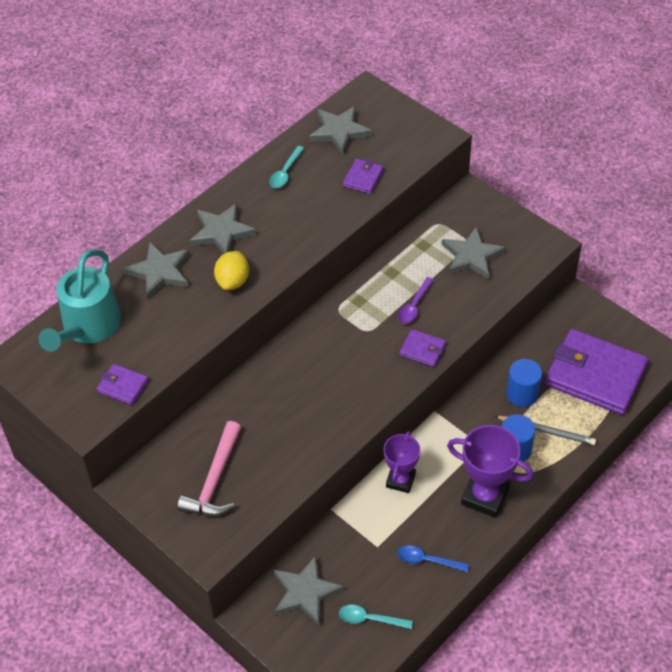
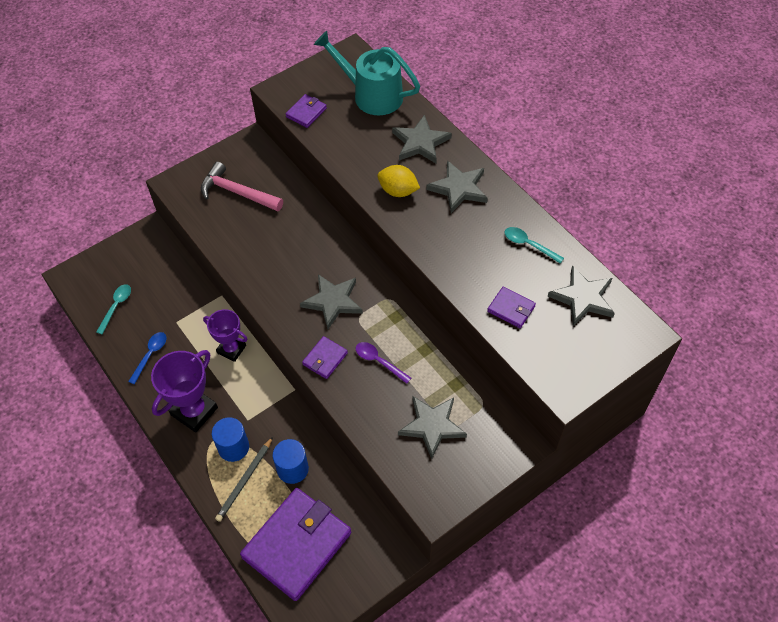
camera: 100 degrees right, 5 degrees up
(305, 592) = (155, 268): grey star -> grey star (333, 302)

